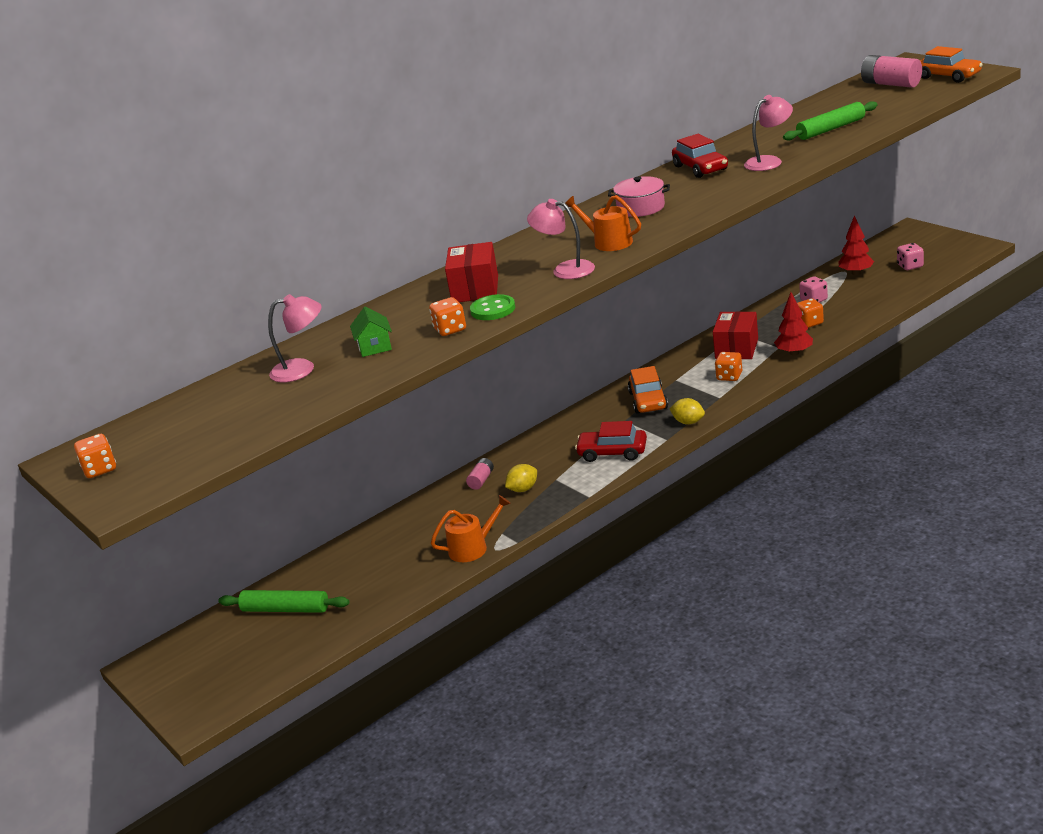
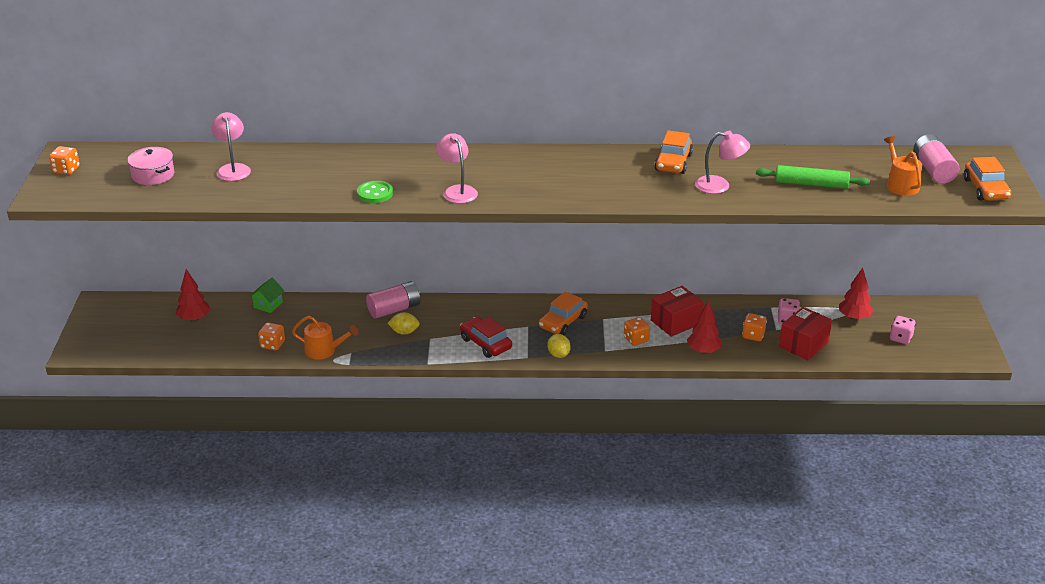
camera: 35 degrees right, 5 degrees up
(285, 609) = (194, 319): green rolling pin -> red tree
(302, 369) = (233, 169): pink lamp -> pink lamp turned 135 degrees counterclockwise
(374, 347) = (284, 178): green house -> green house (268, 305)
(450, 329) = (333, 192): orange dice -> orange dice (272, 345)
(475, 289) = (394, 172): red box -> red box (803, 344)
(481, 480) = (394, 309): pink battery -> pink battery, size x1.85
(608, 242) = (515, 186): orange watering can -> orange watering can (900, 184)
(640, 208) = (581, 171): pink pot -> pink pot (153, 175)
(700, 168) = (673, 162): red car -> orange car

